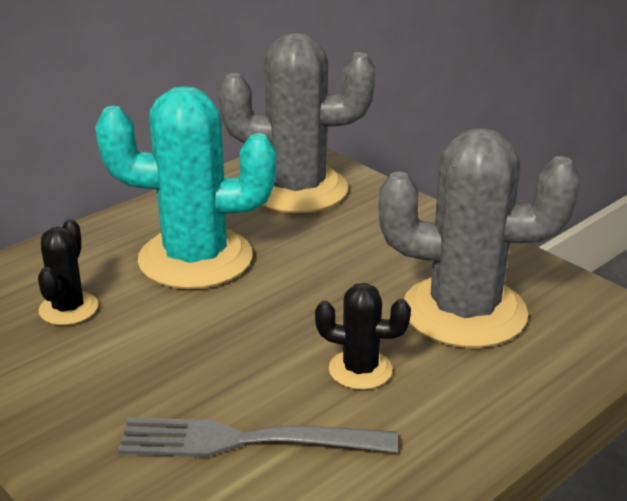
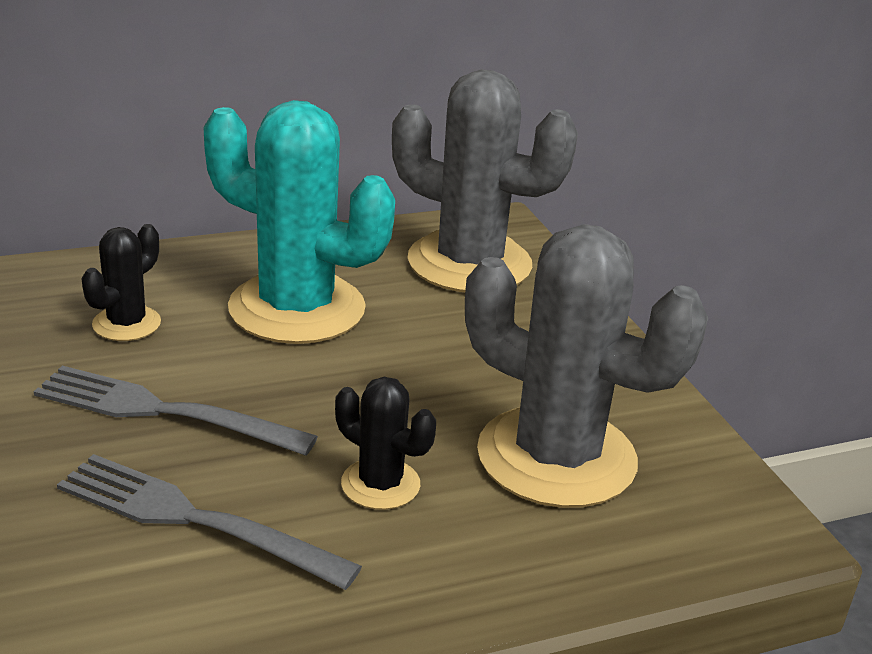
camera: 20 degrees right, 0 degrees up
(154, 368) = (162, 412): none -> grey fork

